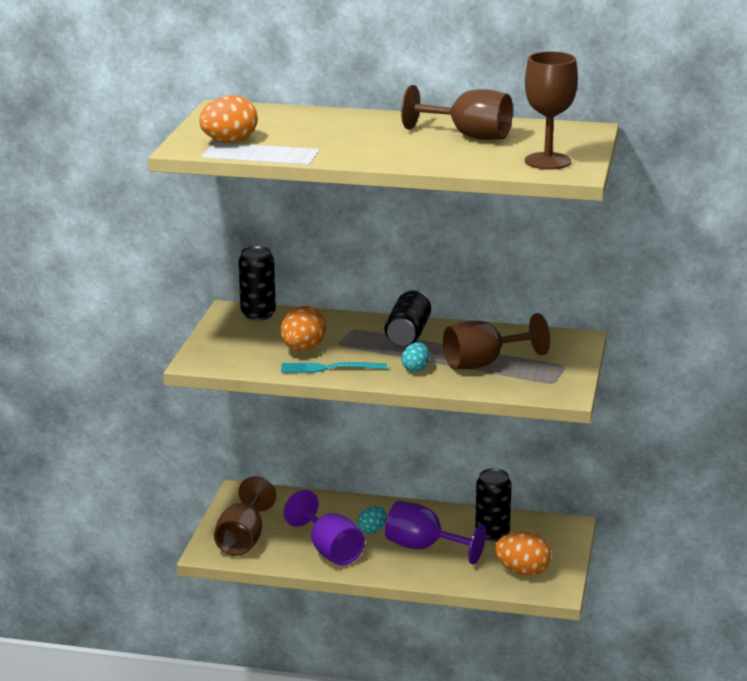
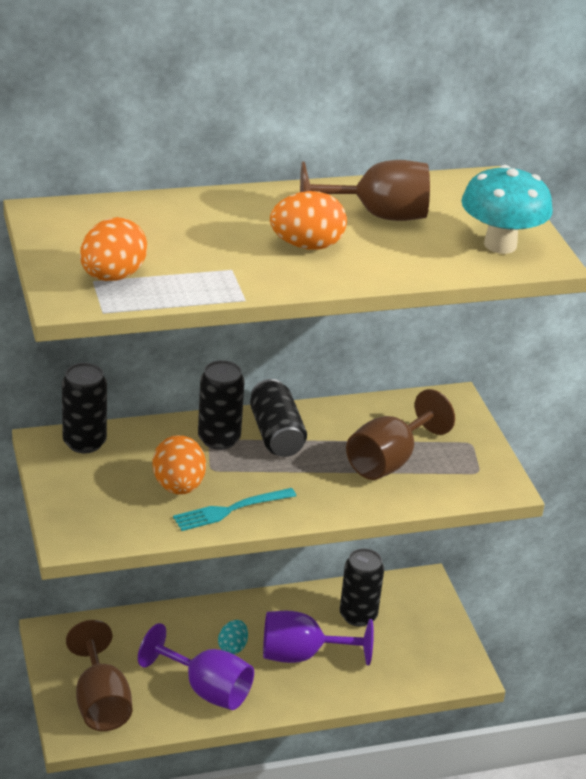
camera: 30 degrees left, 10 degrees up
(360, 329) = (219, 439): none -> black can
(415, 369) = (324, 487): turquoise egg -> none
(522, 571) = (420, 658): orange egg -> orange egg (306, 245)
(548, 161) = (500, 245): brown goblet -> turquoise mushroom

